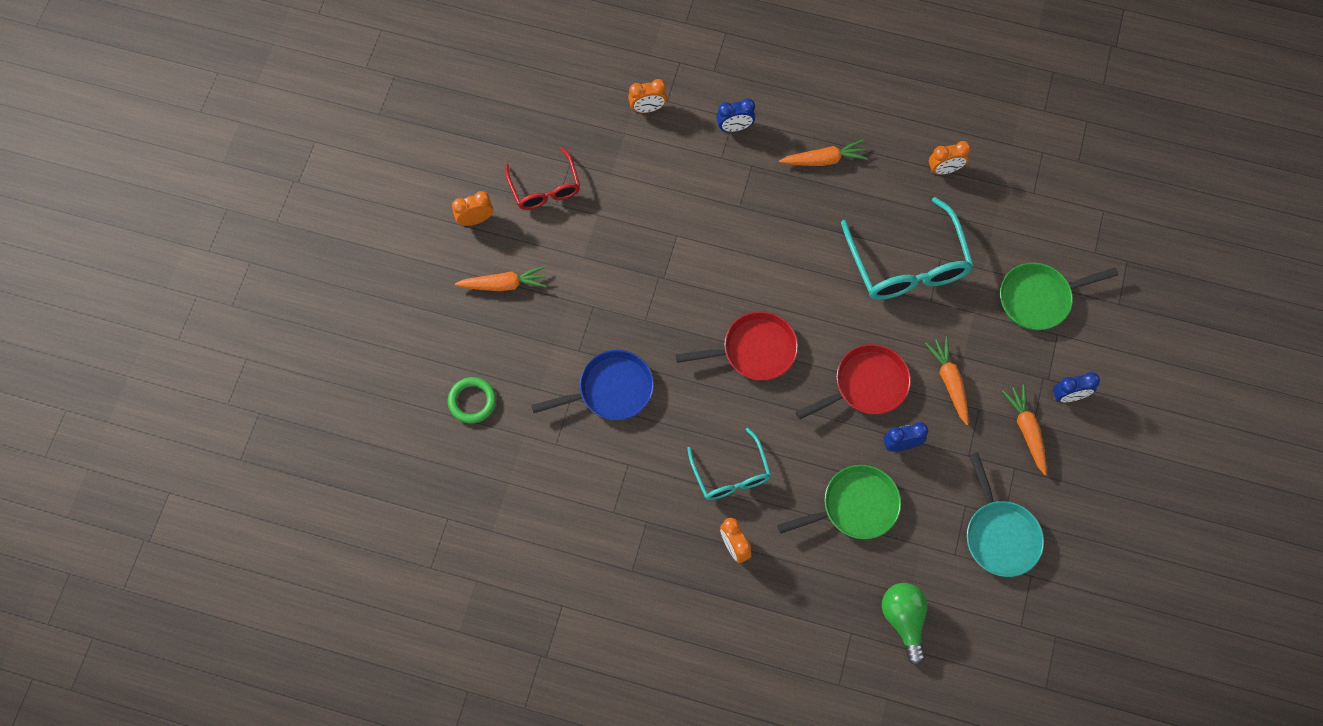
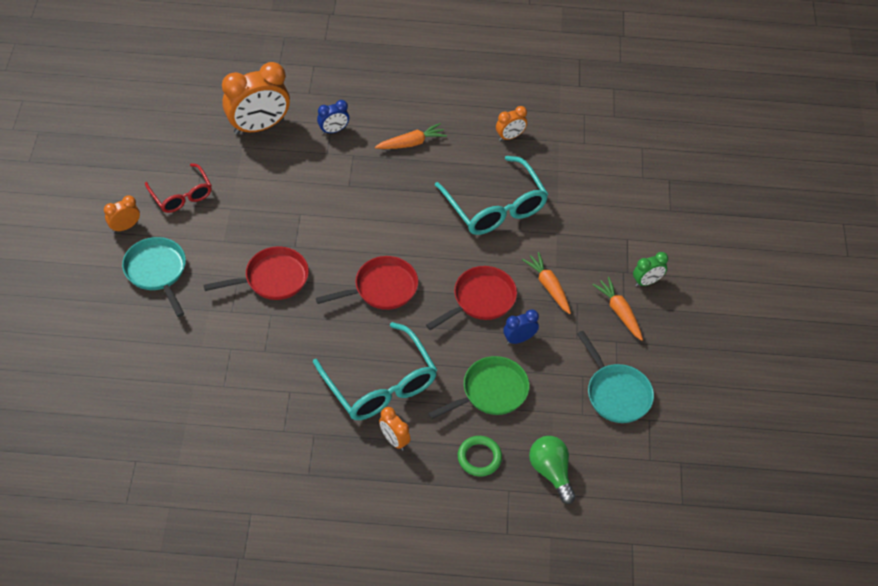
camera: 15 degrees left, 15 degrees down
(472, 401) = (143, 365): green ring -> green ring (479, 457)
(503, 284) = (157, 271): orange carrot -> turquoise pan
(611, 390) = (264, 337): blue pan -> none
(631, 316) = (272, 278): none -> red pan
(647, 108) = (259, 126): orange clock -> orange clock, size x2.05
(731, 474) = (380, 384): turquoise glasses -> turquoise glasses, size x1.64
(1038, 298) = (606, 216): green pan -> none
(1068, 396) = (647, 282): blue clock -> green clock

